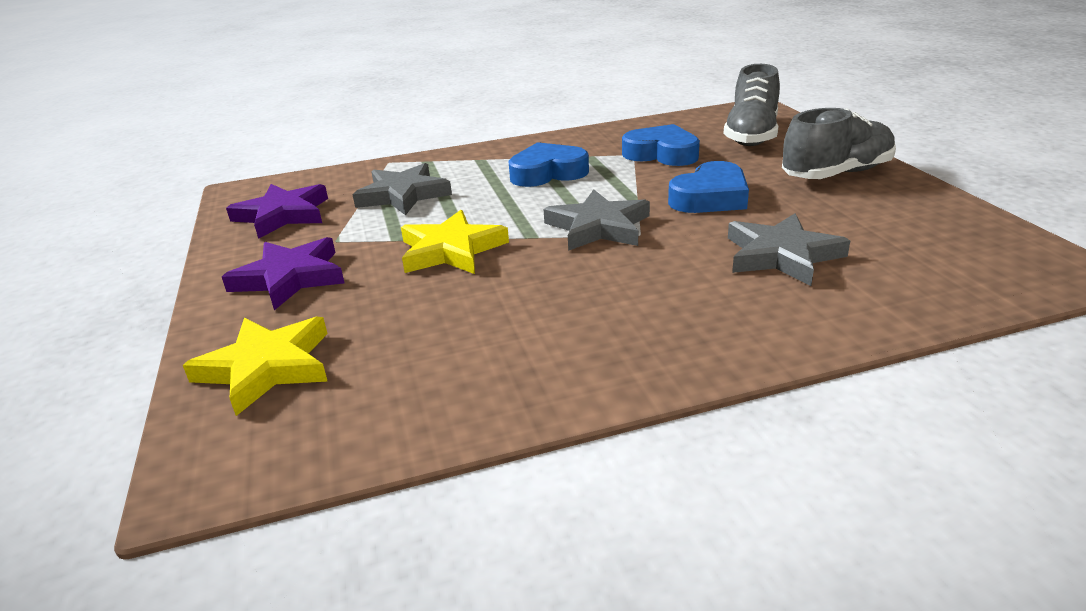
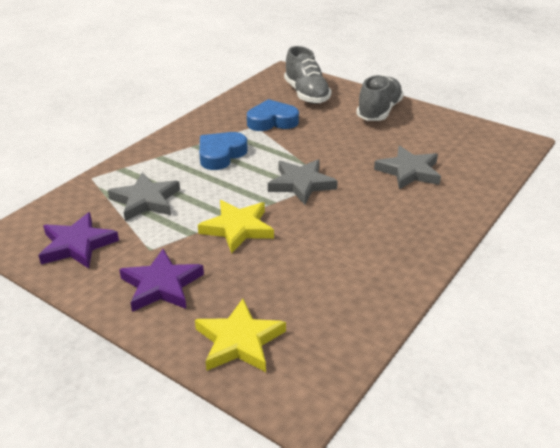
camera: 40 degrees left, 5 degrees up
(710, 197) = (335, 145): blue heart -> none

